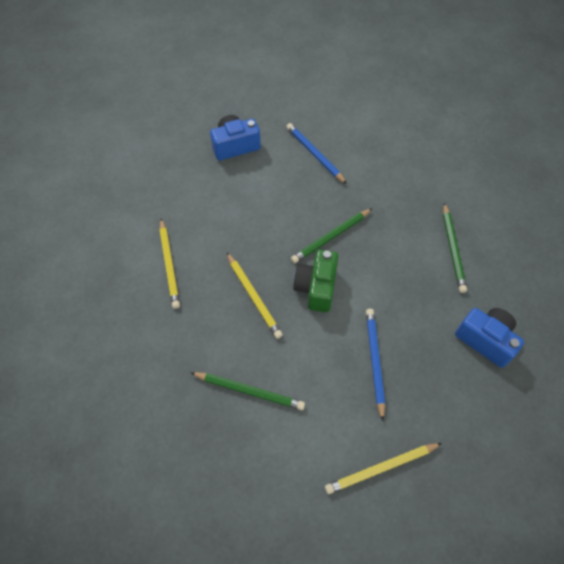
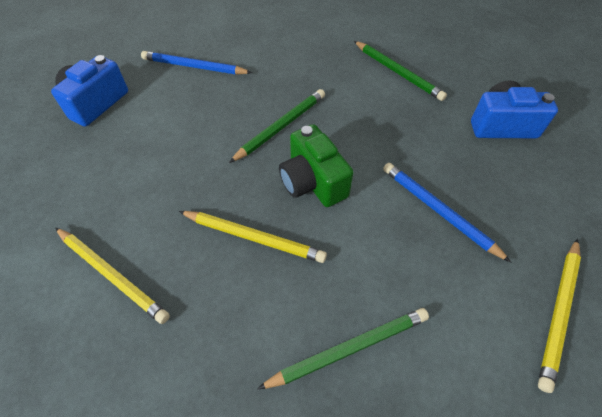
camera: 40 degrees left, 5 degrees down
(331, 237) = (281, 127): green pencil -> green pencil turned 150 degrees counterclockwise

